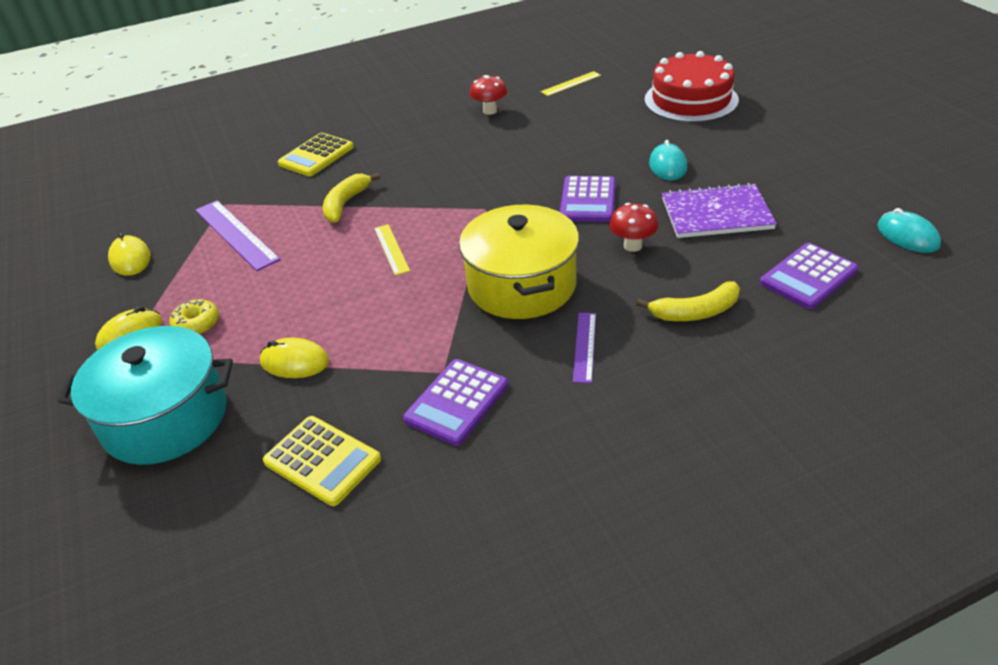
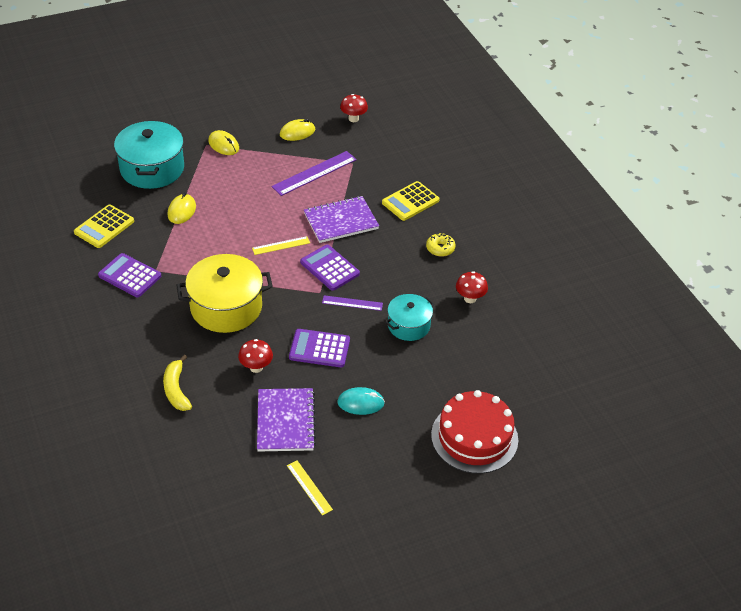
camera: 85 degrees right, 5 degrees up
(121, 211) = (353, 119): none -> red mushroom
(197, 324) = (226, 169): yellow donut -> yellow donut (440, 248)
(316, 156) = (410, 201): yellow calculator -> yellow calculator turned 75 degrees counterclockwise
(346, 204) = (341, 221): yellow banana -> purple notebook
(537, 144) = (408, 325): none -> turquoise pot
(571, 83) = (517, 355): yellow ruler -> yellow ruler (309, 487)
(584, 346) = (159, 332): purple ruler -> purple ruler (352, 303)
(808, 277) = (197, 458): purple calculator -> purple calculator (329, 268)
(907, 236) = (231, 533): turquoise mouse -> none

